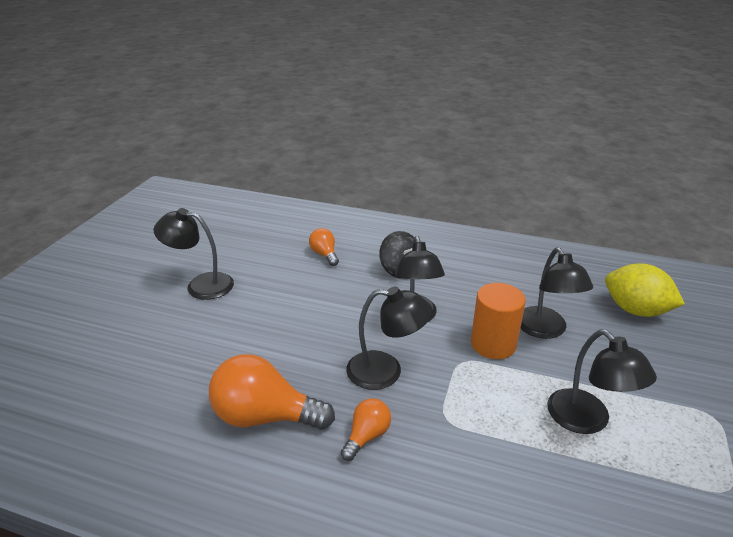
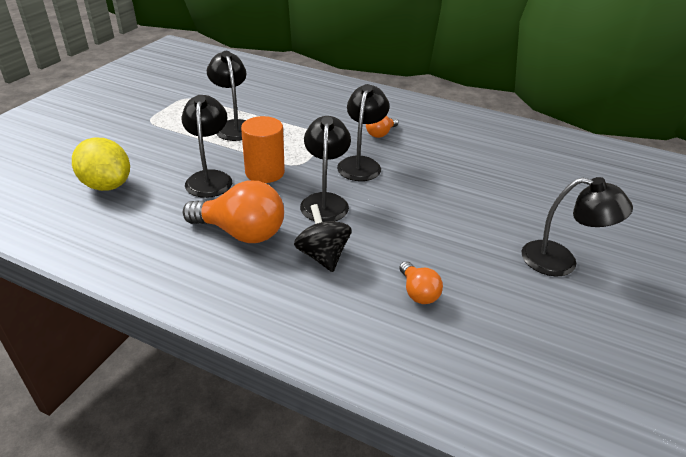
camera: 175 degrees left, 5 degrees up
(265, 416) = (449, 148): orange light bulb -> orange light bulb (241, 232)
(386, 371) = (361, 164): black lamp -> black lamp turned 90 degrees clockwise

